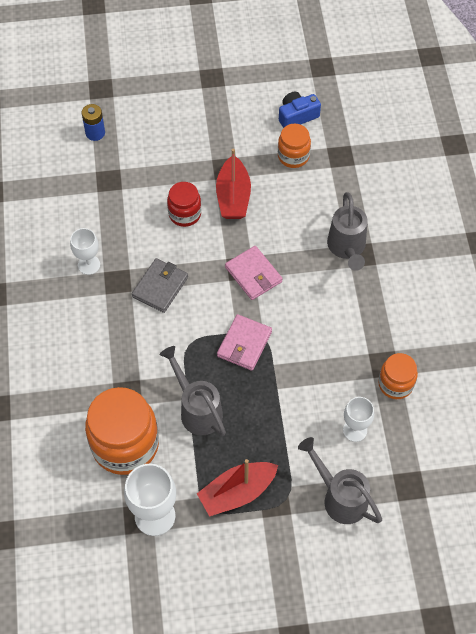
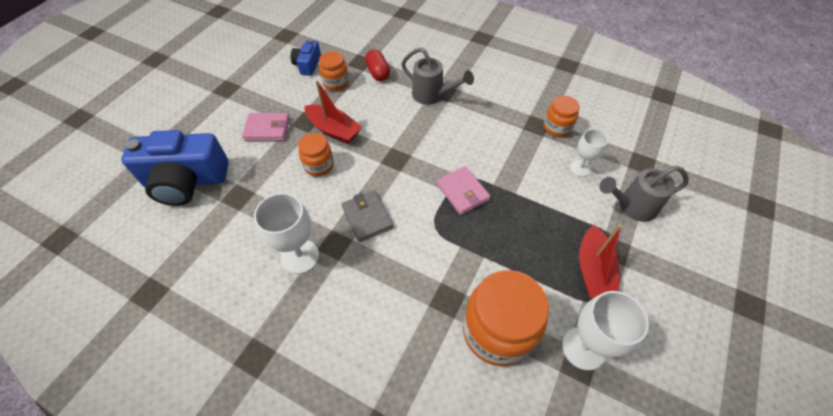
camera: 55 degrees left, 5 degrees down
(89, 265) = (300, 256): white goblet -> white goblet, size x1.62
(95, 133) = (186, 181): blue battery -> blue camera
(185, 214) = (319, 165): red jar -> orange jar
(197, 409) = (499, 255): grey watering can -> none
(253, 274) = (408, 154): pink wallet -> pink wallet (267, 129)
(338, 181) = (378, 72): none -> red capsule

